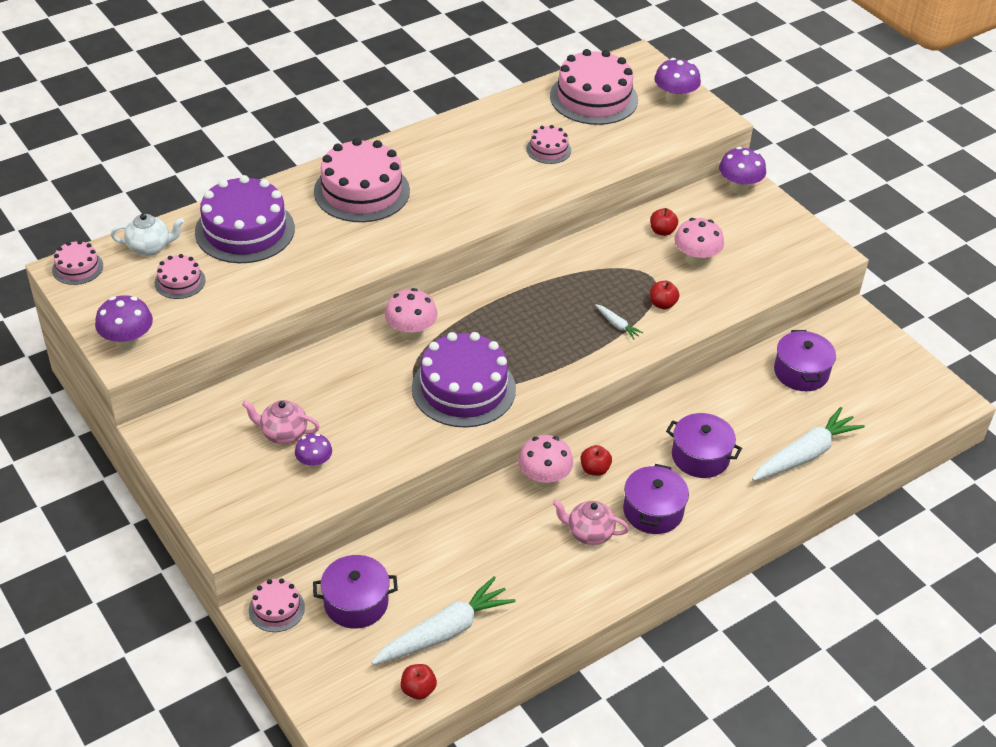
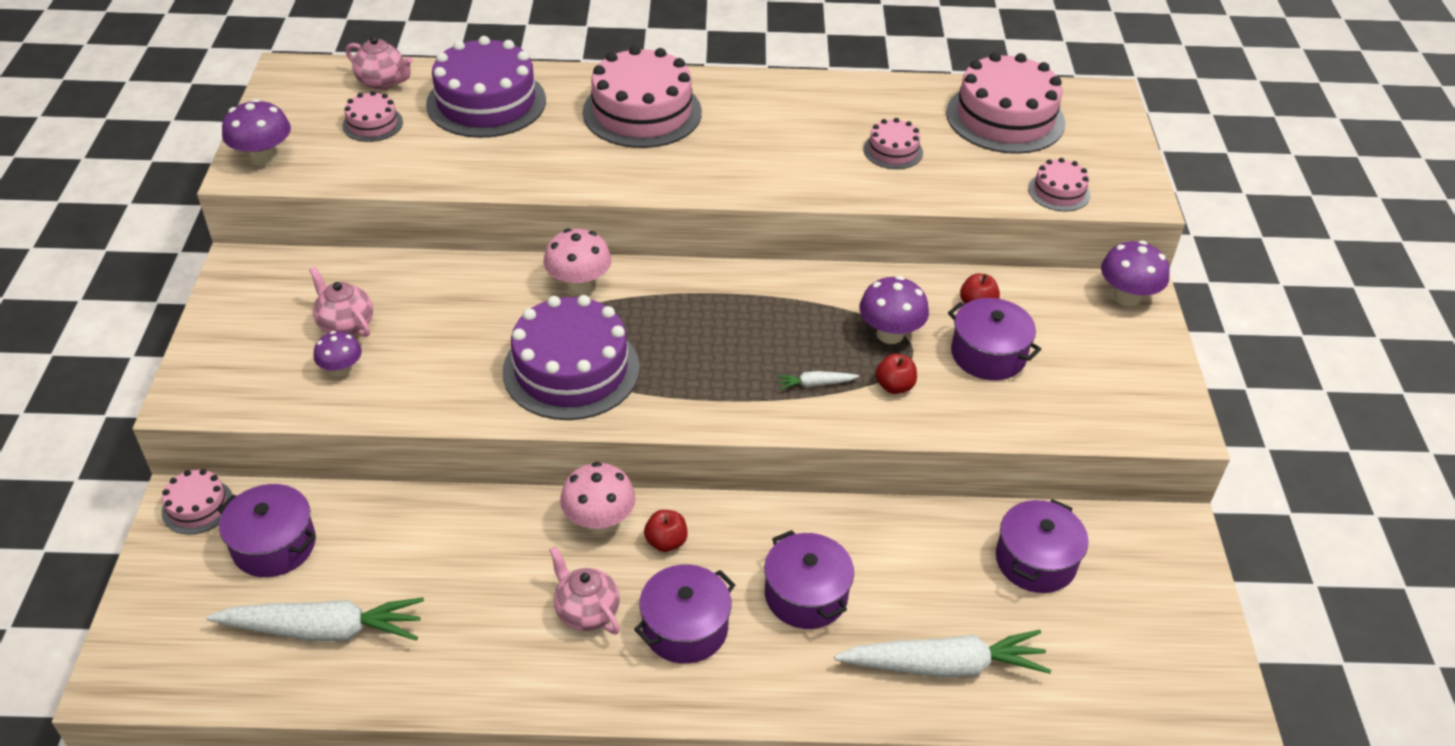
camera: 35 degrees right, 0 degrees up
(77, 268) = (300, 73): pink cake -> pink cake (1059, 192)
(150, 247) = (383, 82): white teapot -> pink teapot
(418, 690) = (232, 678): red apple -> none
(617, 325) = (815, 384): white carrot -> white carrot turned 90 degrees clockwise
(674, 99) = (1107, 155): purple mushroom -> purple mushroom (890, 334)
(696, 259) = (988, 354): pink mushroom -> purple pot

